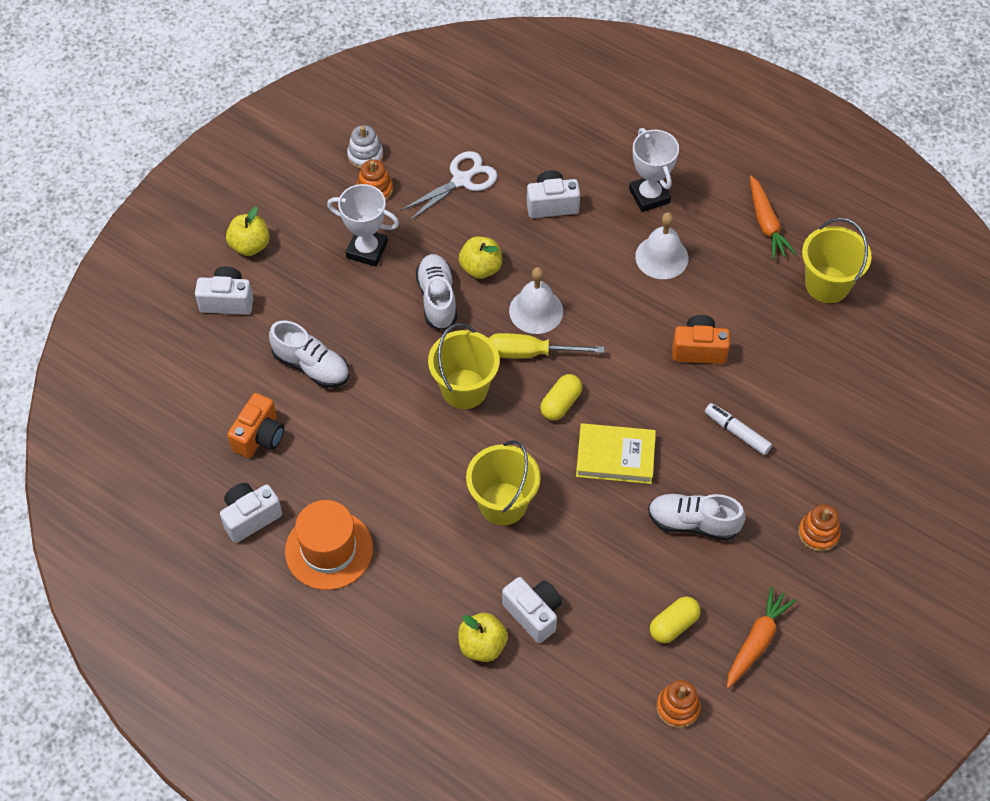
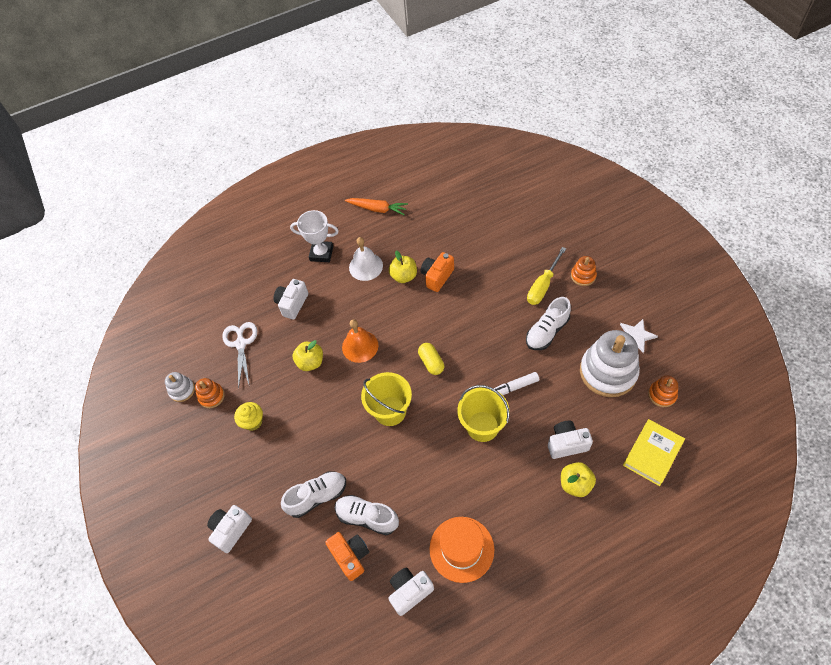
camera: 55 degrees left, 0 degrees up
(250, 245) = (198, 494): yellow apple -> yellow apple (404, 276)
(250, 517) = (409, 592): white camera -> white camera turned 60 degrees clockwise
(367, 250) = (253, 422): white trophy -> yellow cupcake
(437, 299) = (316, 397): white shoe -> white shoe (367, 517)
(530, 353) = (387, 363): yellow screwdriver -> yellow screwdriver (543, 286)
(536, 311) = (360, 346): white bell -> orange bell
(615, 457) = (483, 350): yellow book -> yellow book (652, 453)
(673, 625) = (608, 372): yellow capsule -> white stacking toy
(737, 432) = (500, 284): white marker -> white marker (514, 387)
(756, 641) = (636, 336): orange carrot -> white star
(827, 284) = (433, 200): yellow bucket -> none

